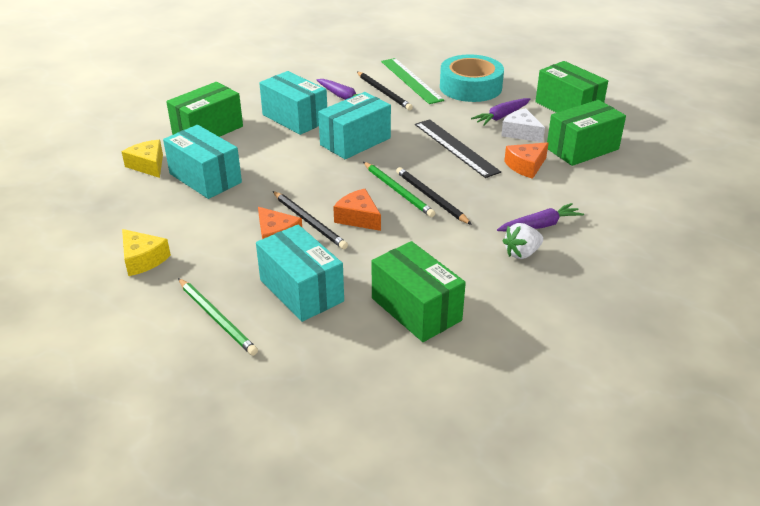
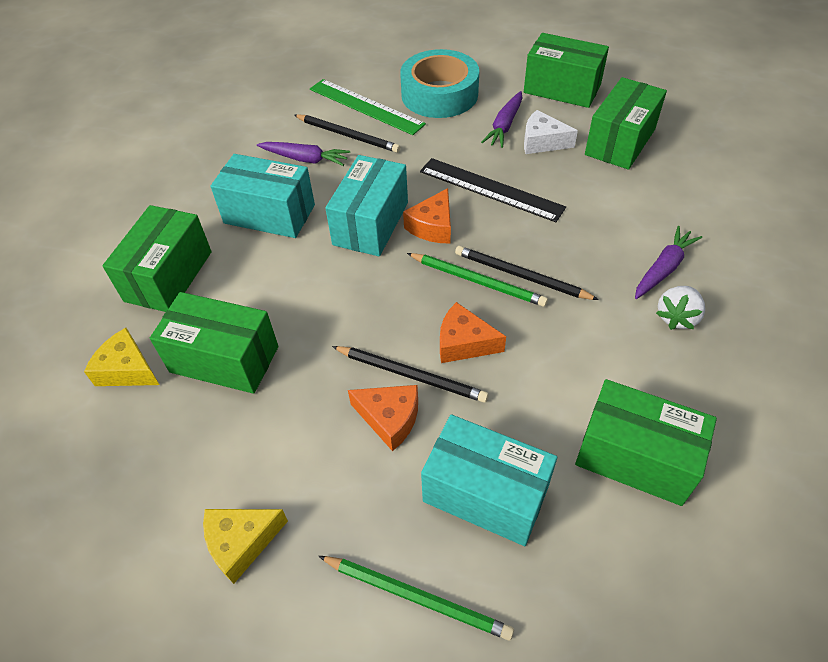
camera: 25 degrees left, 15 degrees up
(143, 259) = (241, 543): yellow cheese -> yellow cheese turned 135 degrees clockwise
(205, 178) = (224, 359): turquoise box -> green box
(526, 166) = (584, 188): orange cheese -> orange cheese (433, 226)

